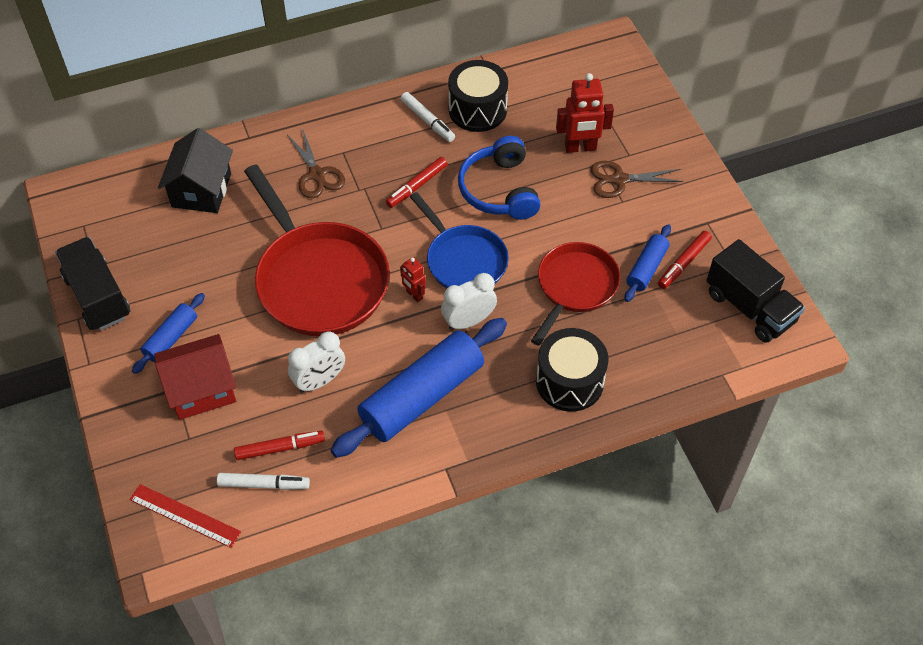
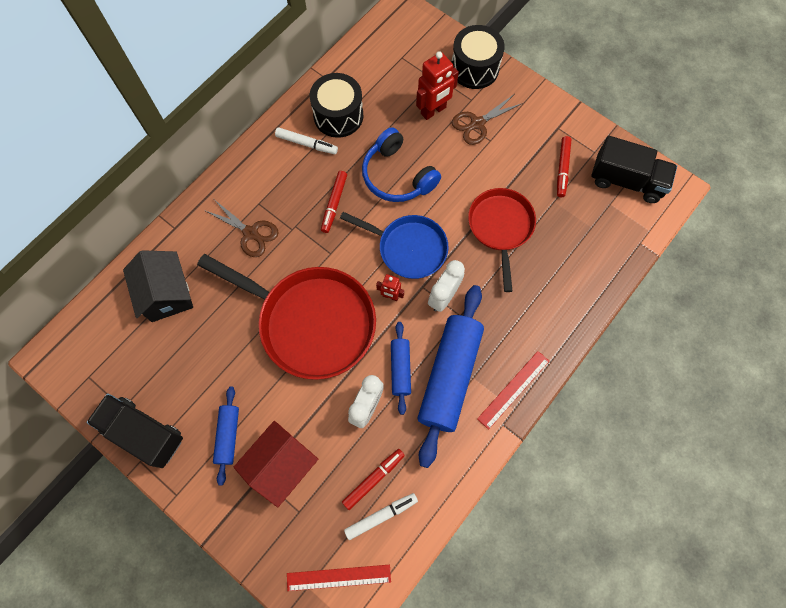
camera: 30 degrees left, 15 degrees up
(480, 442) = (513, 389): none -> red ruler
(569, 381) = (544, 306): black drum -> black drum (474, 68)
(646, 268) = (540, 186): blue rolling pin -> blue rolling pin (400, 369)

